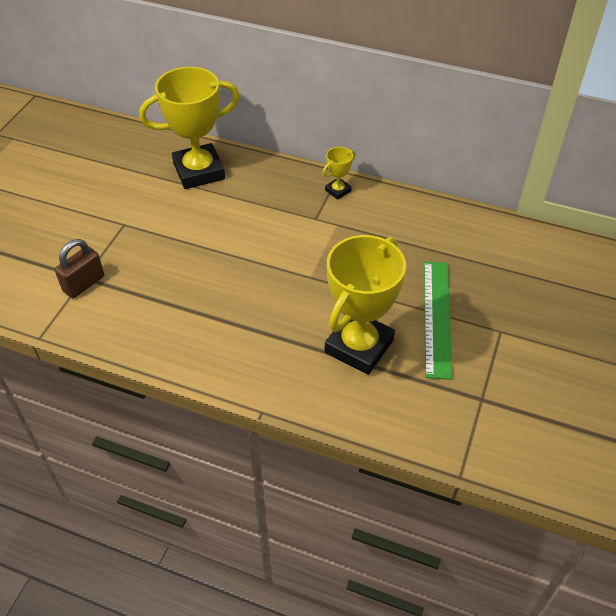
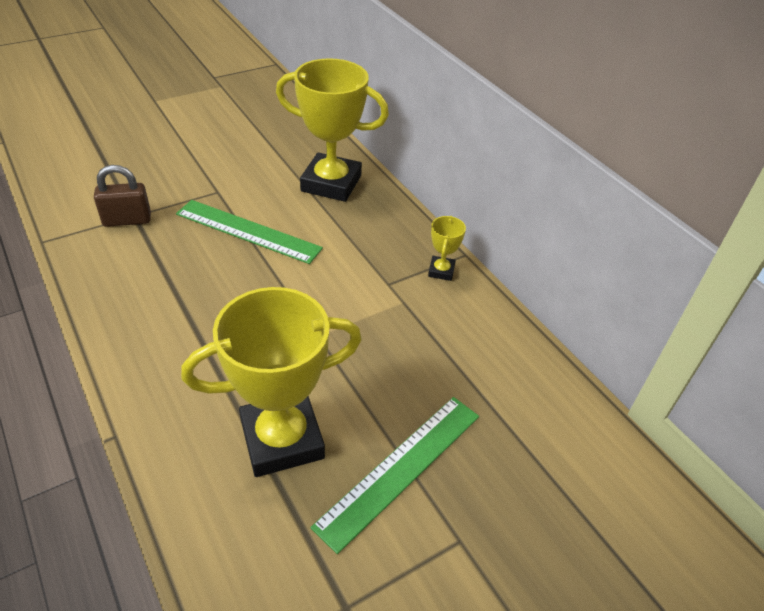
camera: 35 degrees right, 5 degrees down
(183, 239) = (248, 231): none -> green ruler
(338, 190) = (441, 271): yellow trophy -> yellow trophy turned 75 degrees counterclockwise

